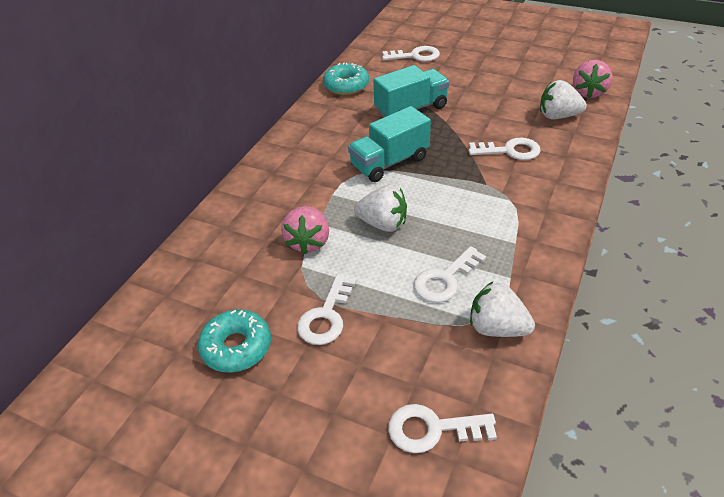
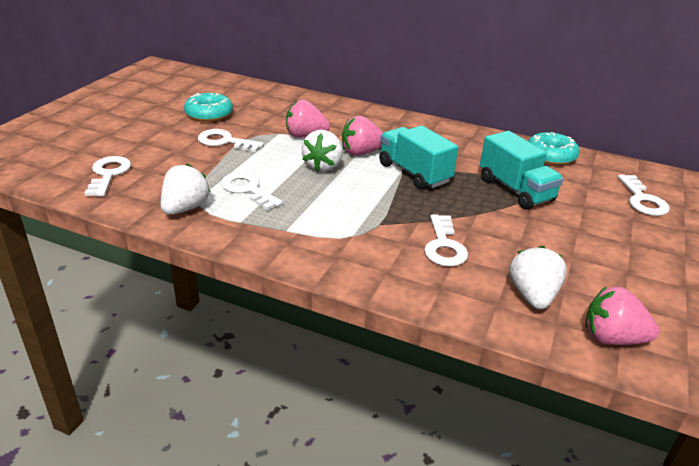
camera: 85 degrees right, 10 degrees down
(349, 197) = (361, 152): none -> pink strawberry

